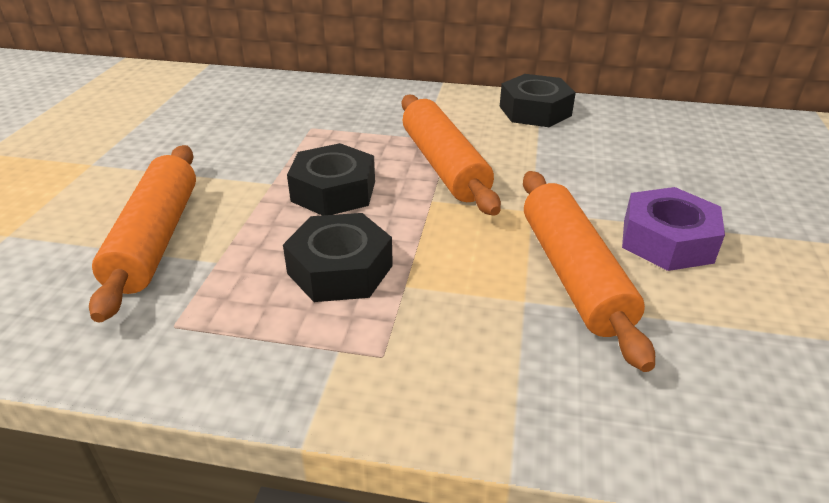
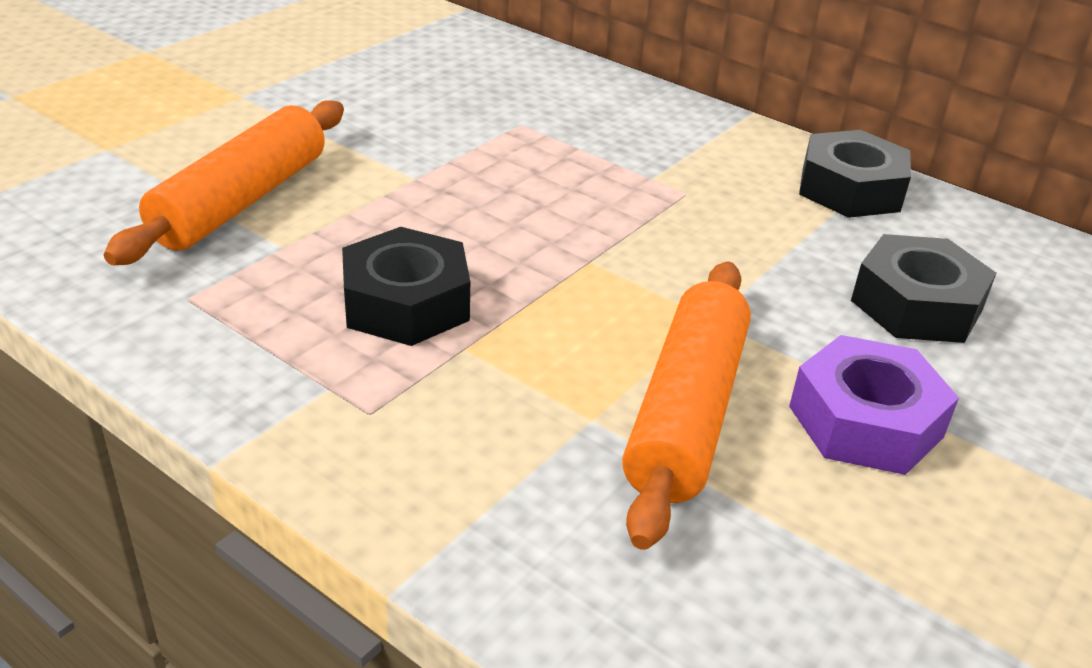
camera: 25 degrees right, 0 degrees up
(333, 191) = (479, 211): black nut -> black nut (916, 305)
(444, 166) = (646, 223): orange rolling pin -> none

